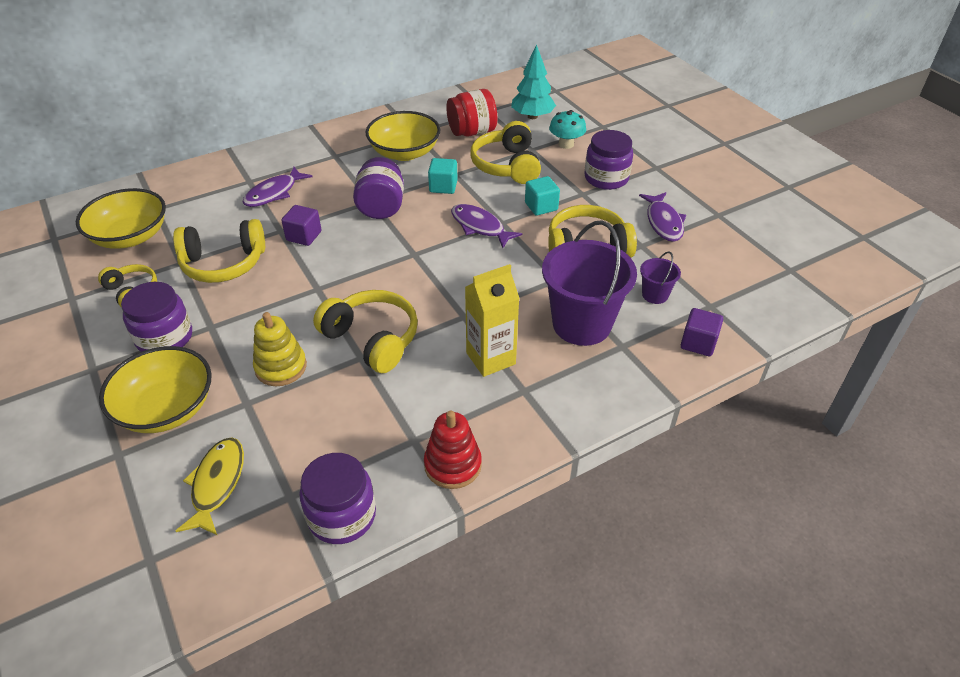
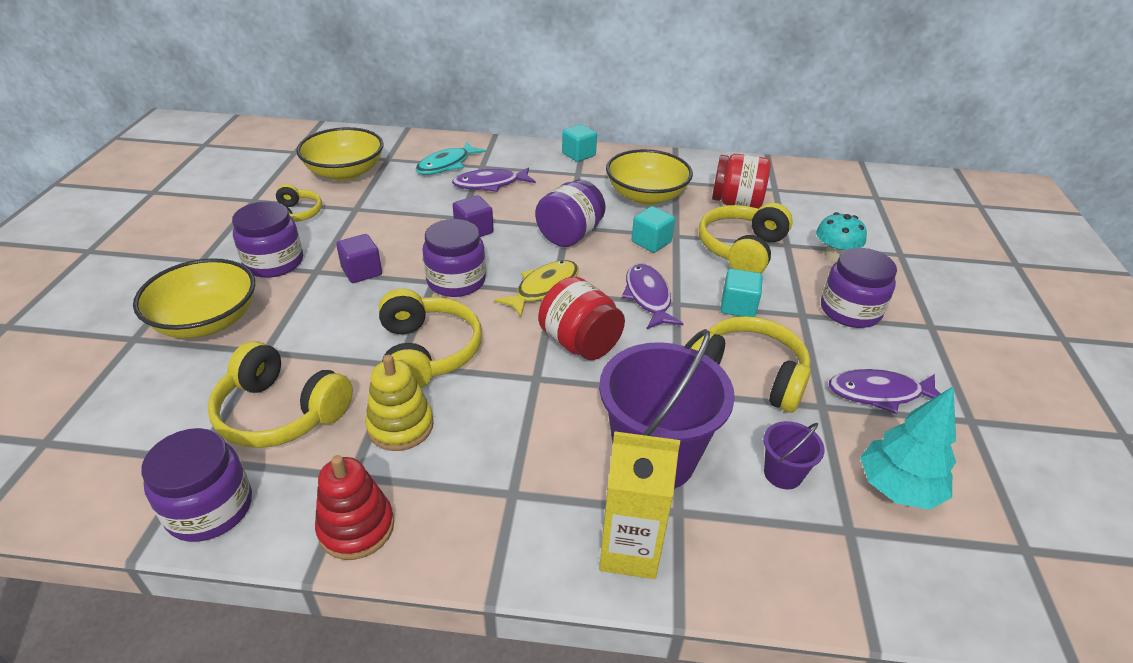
camera: 35 degrees right, 5 degrees down
(217, 192) = (446, 165): none -> turquoise fish
(217, 484) = (161, 409): yellow fish -> yellow fish (543, 288)
(223, 263) = (385, 224): yellow headphones -> yellow headphones (281, 412)
(281, 367) = (325, 335): yellow stacking toy -> yellow stacking toy (400, 426)
(318, 139) = (578, 154): none -> turquoise cube
(334, 280) = (456, 281): none -> purple jar
(468, 279) = (580, 343): none -> red jar
(490, 358) = (515, 437): yellow carton -> yellow carton (629, 550)
(532, 116) = (821, 213): turquoise tree -> turquoise tree (897, 488)
(663, 222) = (879, 393): purple fish -> purple fish turned 60 degrees clockwise
(698, 343) = (784, 568): purple cube -> purple cube (362, 271)

